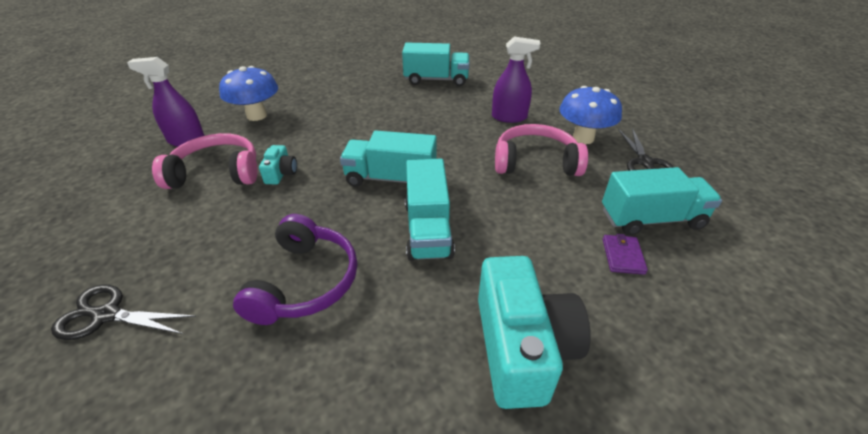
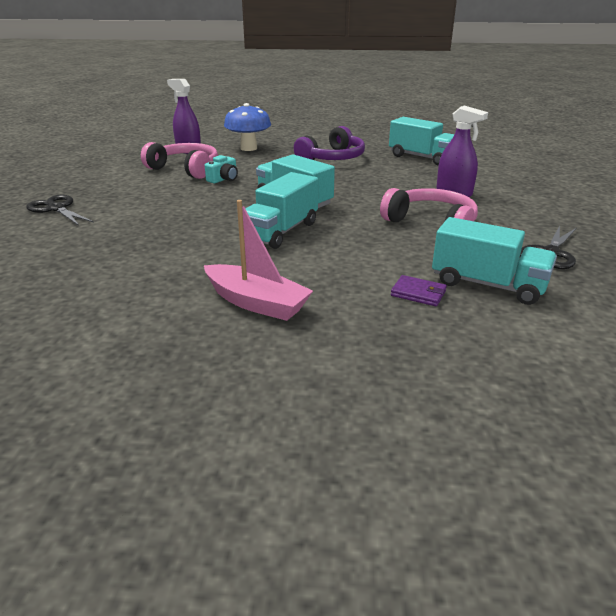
camera: 35 degrees right, 10 degrees down
(305, 282) = (167, 229): purple headphones -> purple headphones (332, 158)
(521, 347) = (256, 303): turquoise camera -> pink boat
(583, 138) = (508, 222): blue mushroom -> none
(623, 256) = (418, 293): purple wallet -> purple wallet turned 75 degrees clockwise

